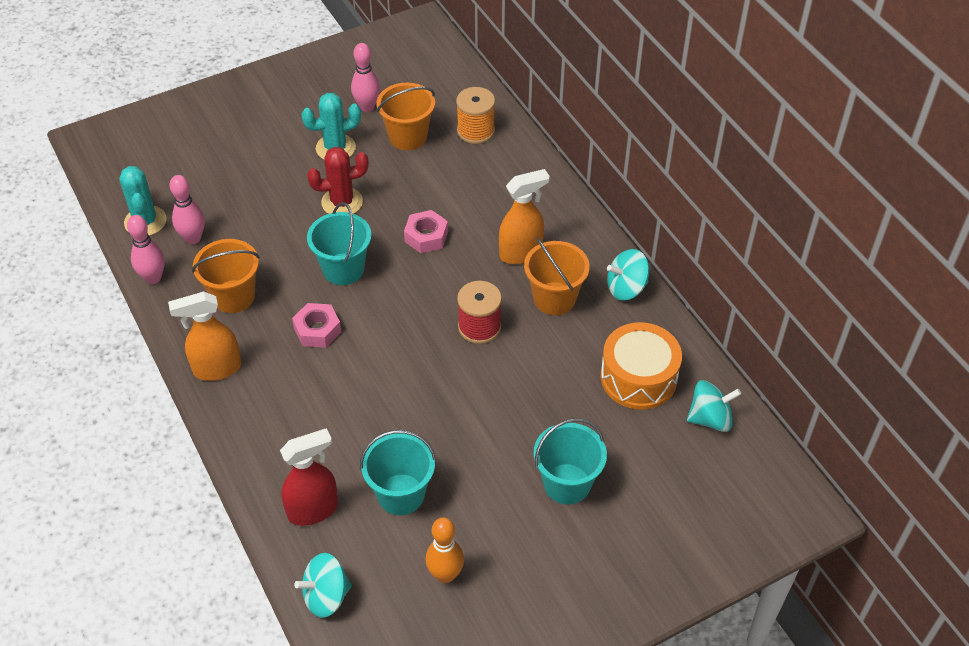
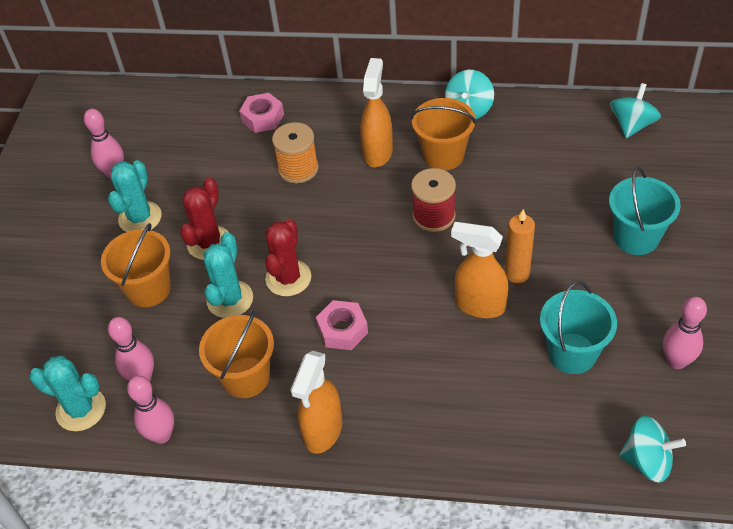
camera: 50 degrees left, 0 degrees up
(297, 246) = (230, 299): none -> turquoise cactus
(313, 510) = (545, 427): red spray bottle -> none
(326, 596) = (647, 461): turquoise spinning top -> turquoise spinning top turned 90 degrees counterclockwise
(343, 269) = (288, 278): turquoise bucket -> red cactus
(406, 406) = (479, 305): none -> orange spray bottle
(408, 137) = (179, 163): orange bucket -> orange bucket (148, 289)
(426, 236) = (304, 204): pink nut -> pink nut (263, 118)
(445, 574) = (676, 361): orange bowling pin -> pink bowling pin
(459, 416) = (517, 274): none -> orange candle
(475, 131) = (218, 117): orange spool -> orange spool (298, 169)
(638, 377) = (563, 145): orange drum -> none

